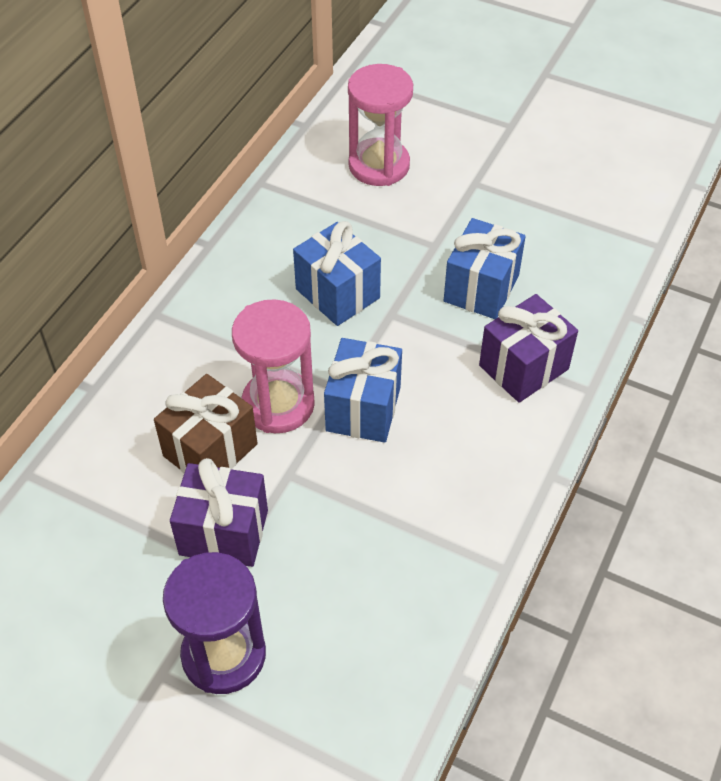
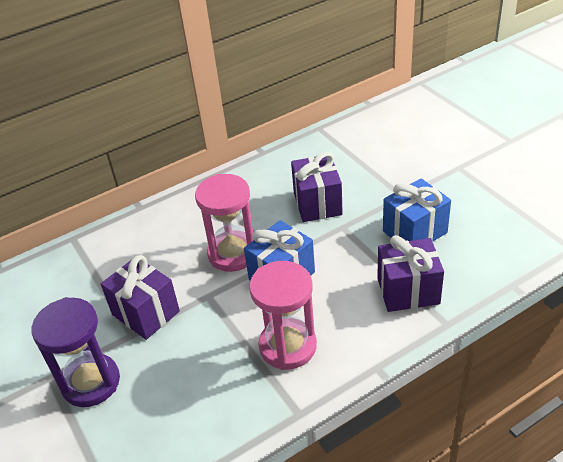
camera: 35 degrees right, 10 degrees down
(210, 450) = (175, 264): brown gift -> none
(337, 293) = (317, 204): blue gift -> purple gift
(379, 165) = (400, 139): pink hourglass -> pink hourglass (288, 346)

